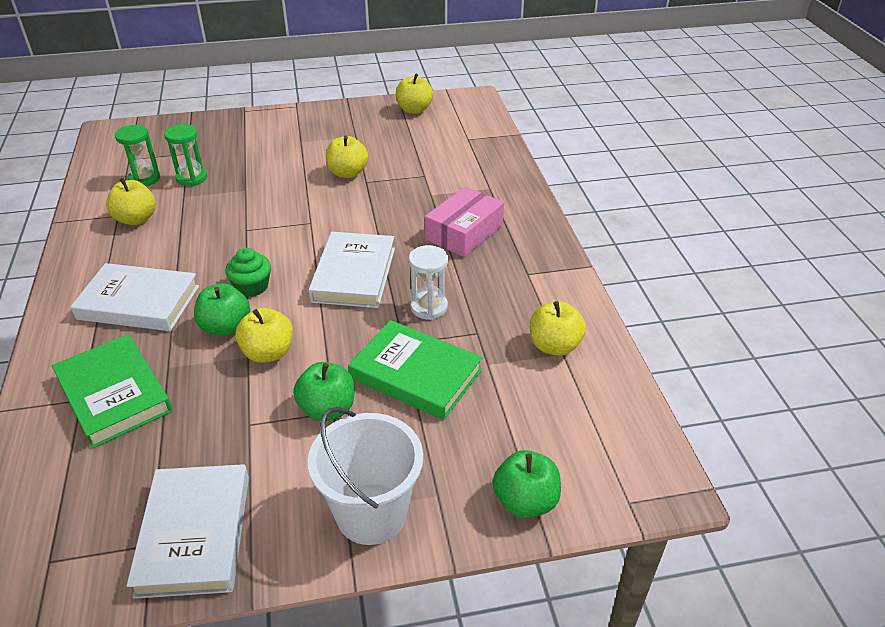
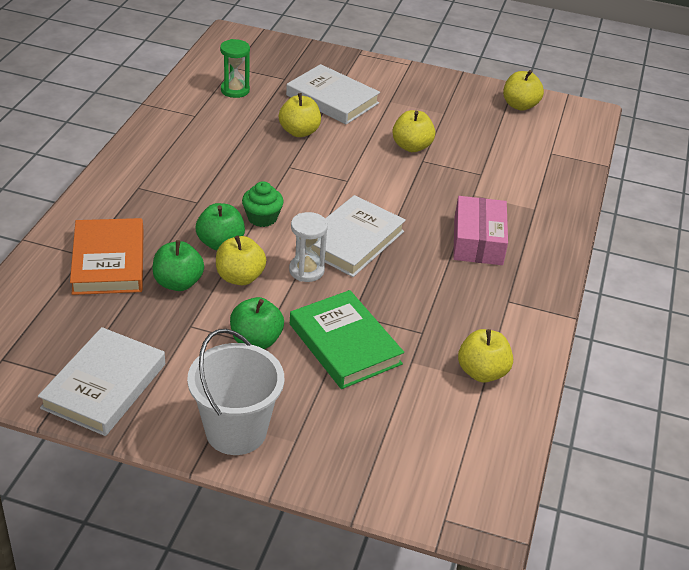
camera: 25 degrees right, 0 degrees up
(114, 394) = (108, 261): green book -> orange book
(136, 219) = (207, 124): yellow apple -> yellow apple (299, 132)
(138, 303) = (167, 196): white book -> white book (332, 99)
(191, 178) = (273, 103): green hourglass -> none
(429, 307) = (396, 294): white hourglass -> white hourglass (306, 270)
(464, 232) = (478, 241): pink box -> pink box turned 60 degrees counterclockwise
(525, 501) = (360, 478): green apple -> green apple (178, 283)

